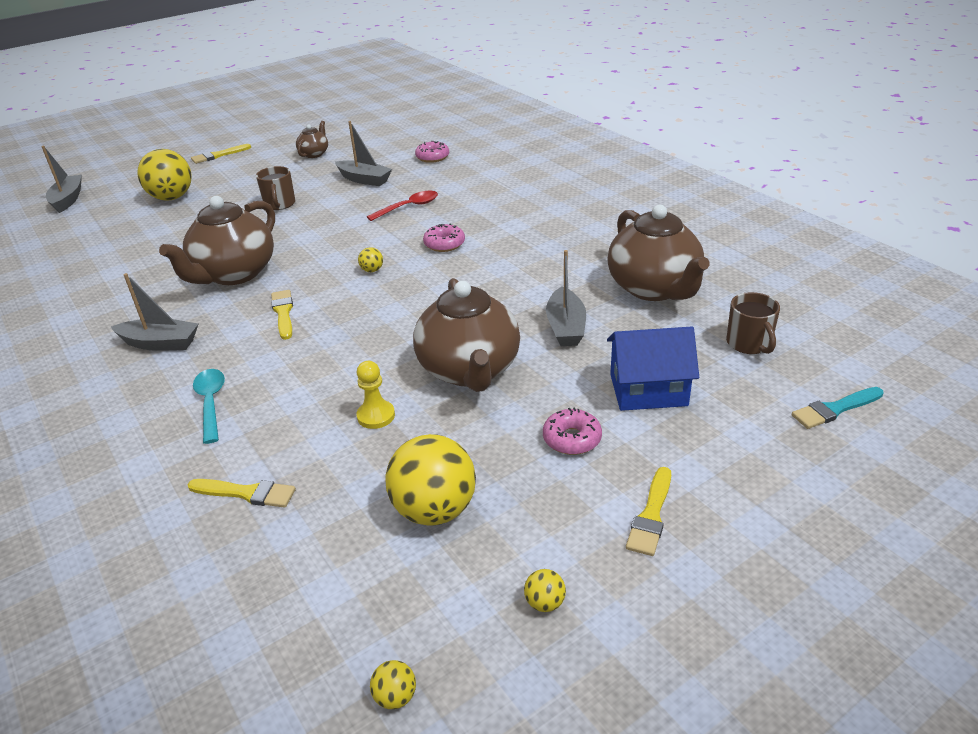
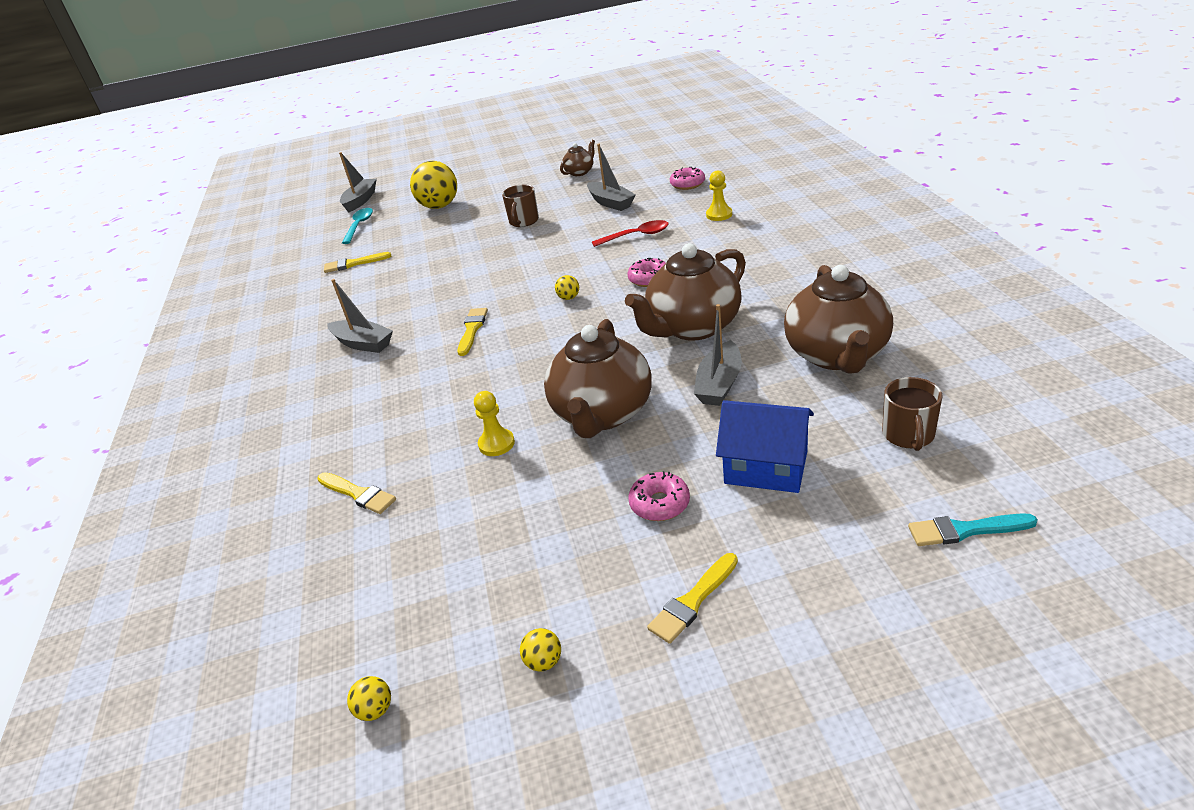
camera: 25 degrees right, 0 degrees up
(211, 403) = (373, 406): turquoise spoon -> turquoise spoon (359, 226)
(218, 155) = (497, 167): yellow brush -> yellow brush (353, 264)
(234, 274) = (452, 286): brown teapot -> brown teapot (693, 327)
(434, 510) = (497, 546): yellow ball -> none
(479, 182) = (719, 215): none -> yellow pawn

